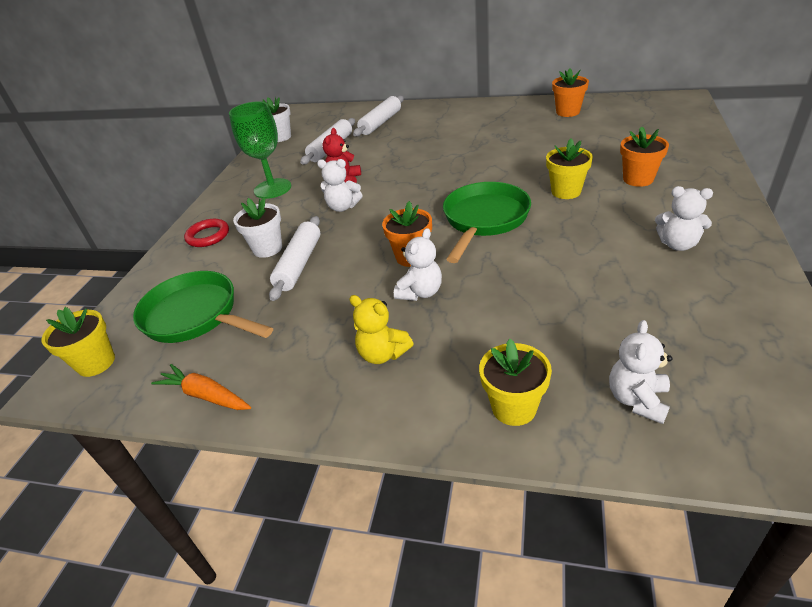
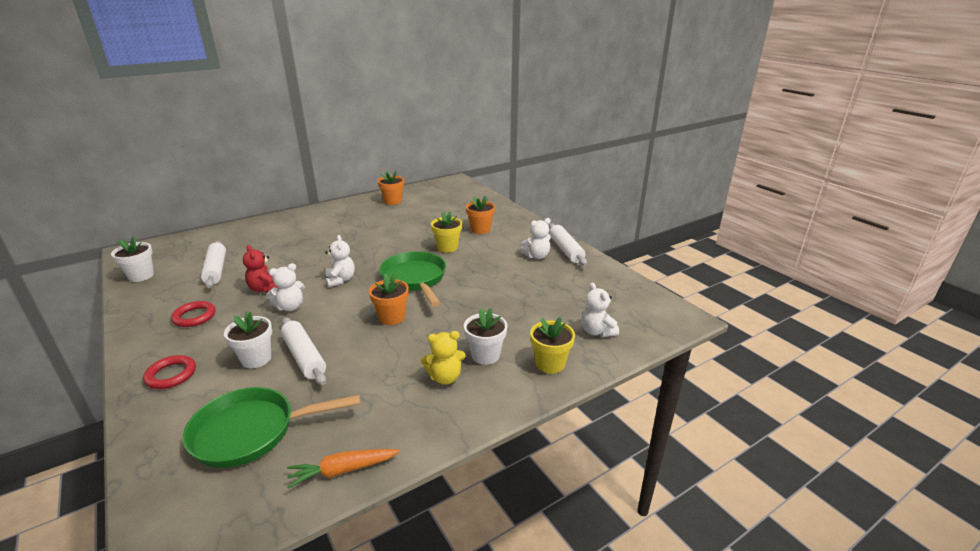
camera: 50 degrees left, 10 degrees down
(96, 363) = (186, 517): yellow flower pot -> none
(272, 188) = (194, 316): green goblet -> red ring
(380, 123) = (243, 240): white rolling pin -> white rolling pin (566, 250)
(420, 292) = (425, 334): white teddy bear -> white teddy bear (340, 280)
(452, 351) = (485, 355): none -> white flower pot

